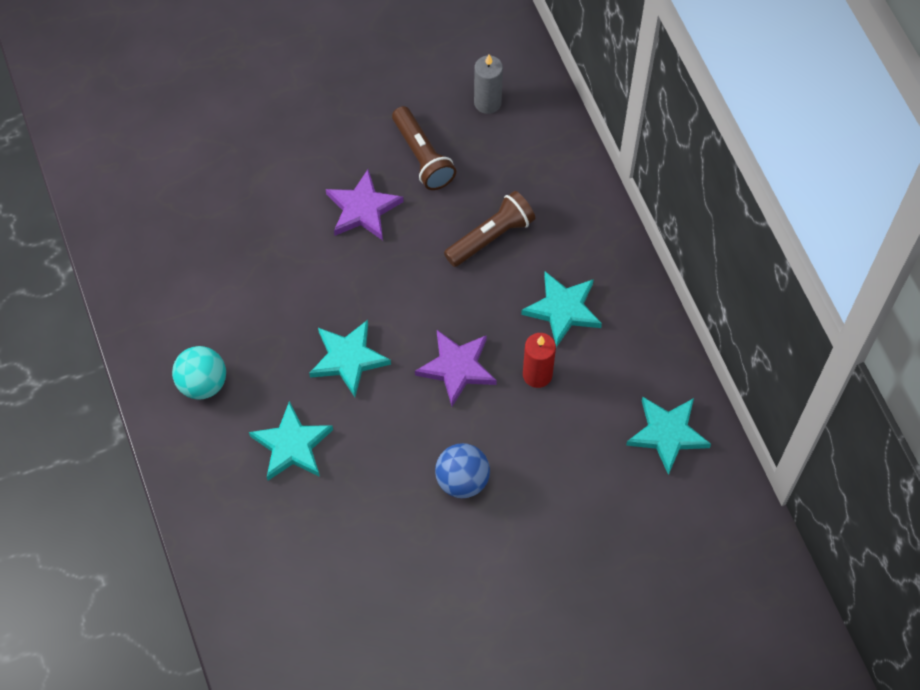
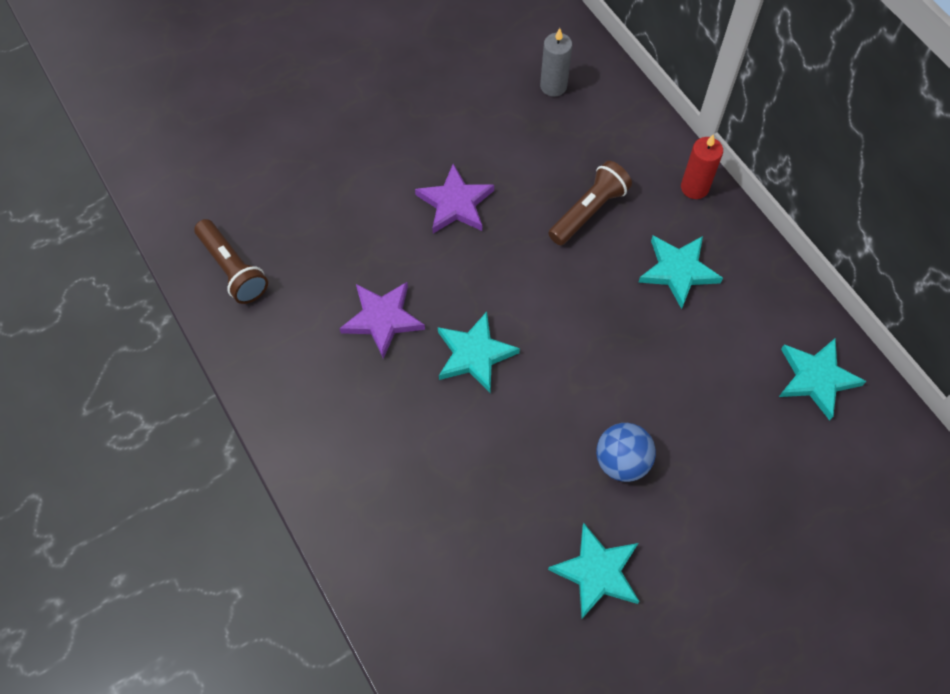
camera: 10 degrees left, 0 degrees up
(203, 383) = (328, 404): turquoise ball -> none
(292, 445) = (436, 454): turquoise star -> turquoise star (597, 572)
(422, 157) = (502, 145): brown flashlight -> brown flashlight (233, 269)
(457, 368) = (587, 346): purple star -> purple star (382, 319)
(537, 374) = (670, 339): red candle -> red candle (694, 187)

